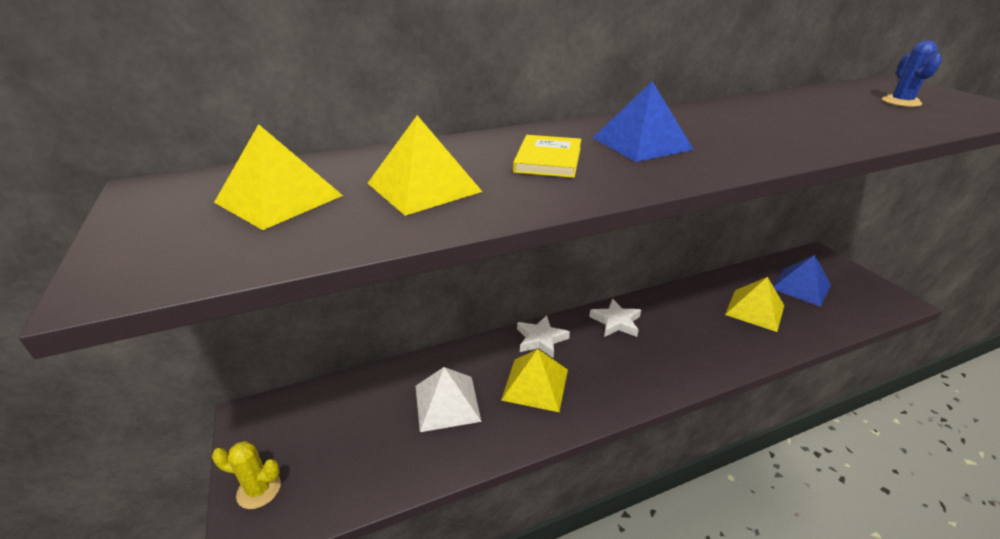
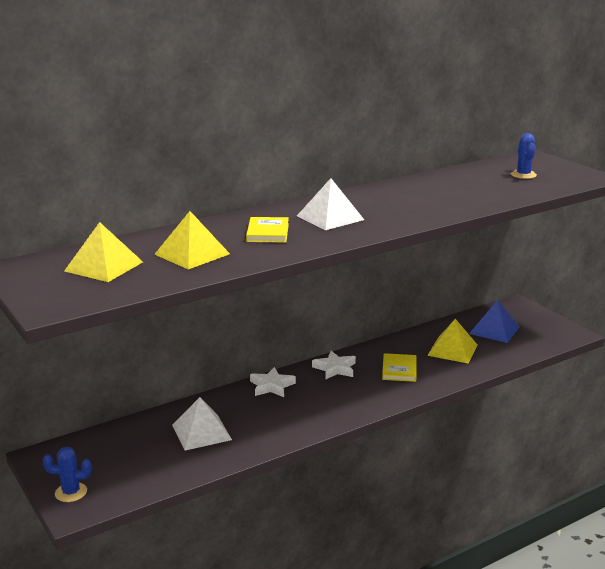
camera: 10 degrees left, 10 degrees down
(259, 490) = (71, 492): yellow cactus -> blue cactus
(535, 384) = (271, 414): yellow pyramid -> none
(641, 143) = (330, 218): blue pyramid -> white pyramid
(692, 332) = (399, 370): none -> yellow book

